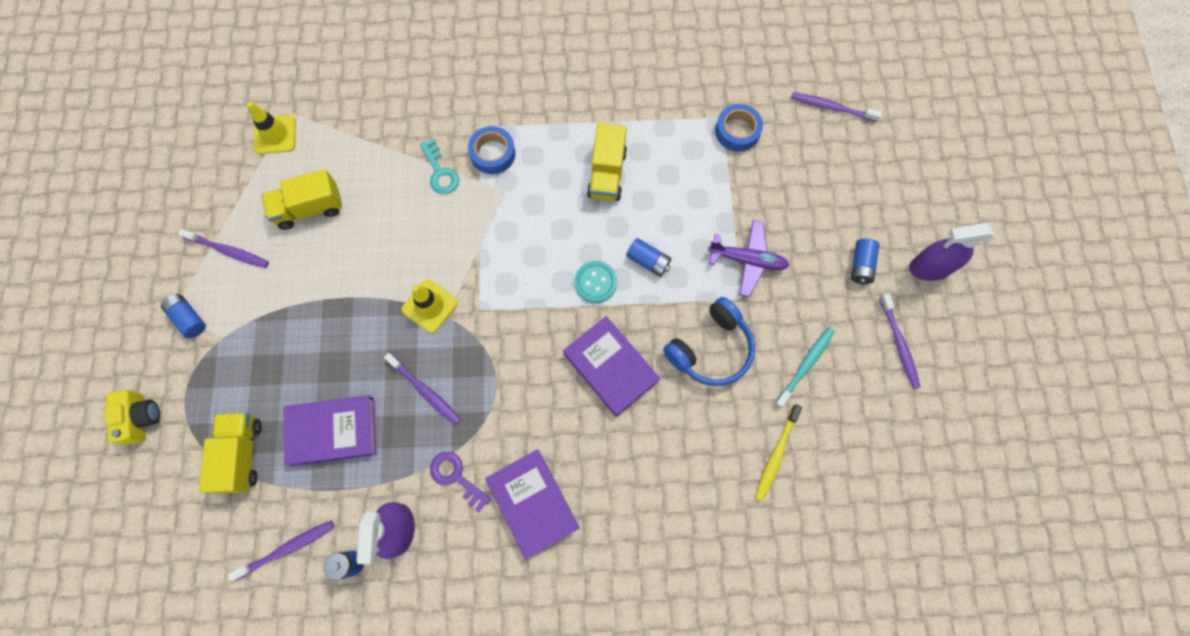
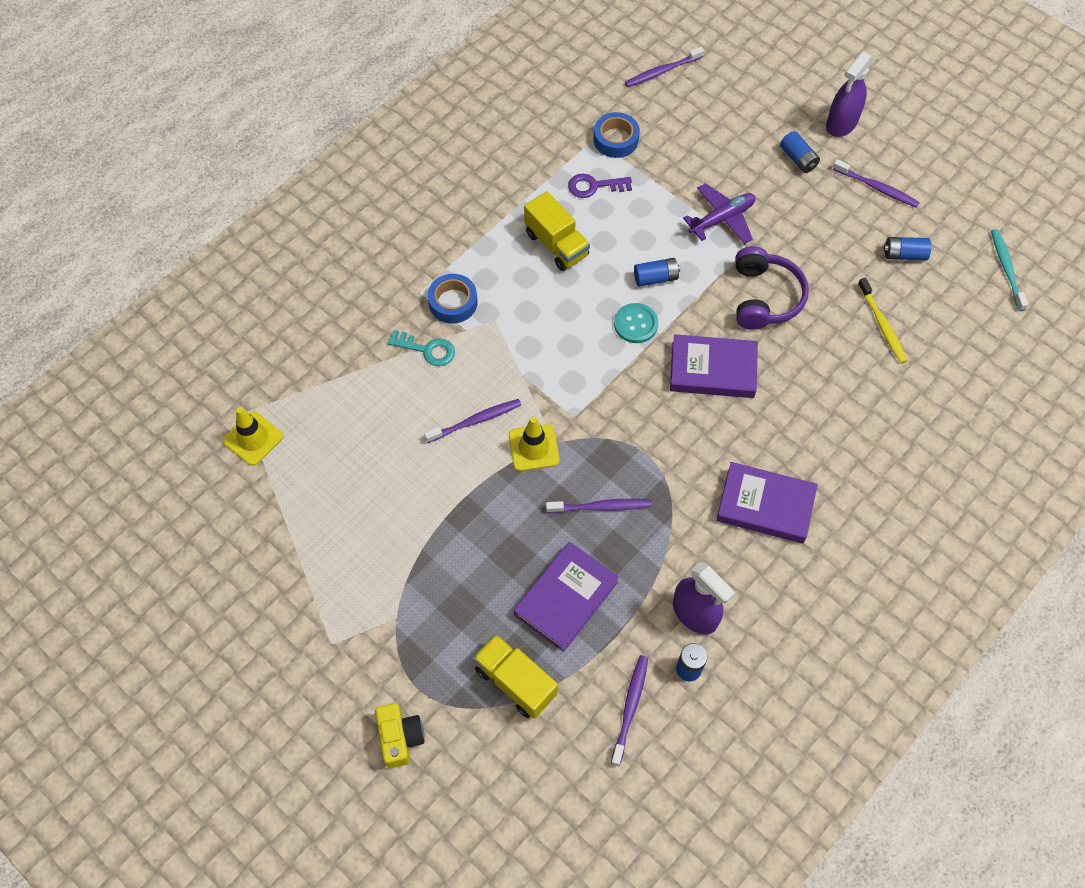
camera: 45 degrees left, 10 degrees down
(140, 418) = (400, 738): yellow camera -> yellow camera turned 45 degrees clockwise
(189, 319) = (350, 632): blue battery -> blue battery (904, 255)
(229, 251) = (321, 555): purple toothbrush -> purple toothbrush (476, 421)
(309, 208) = (351, 466): yellow truck -> none
(456, 477) = (693, 541): purple key -> purple key (594, 186)
(711, 349) = (764, 297): blue headphones -> purple headphones
(805, 365) = (836, 253): turquoise toothbrush -> turquoise toothbrush (1006, 268)

